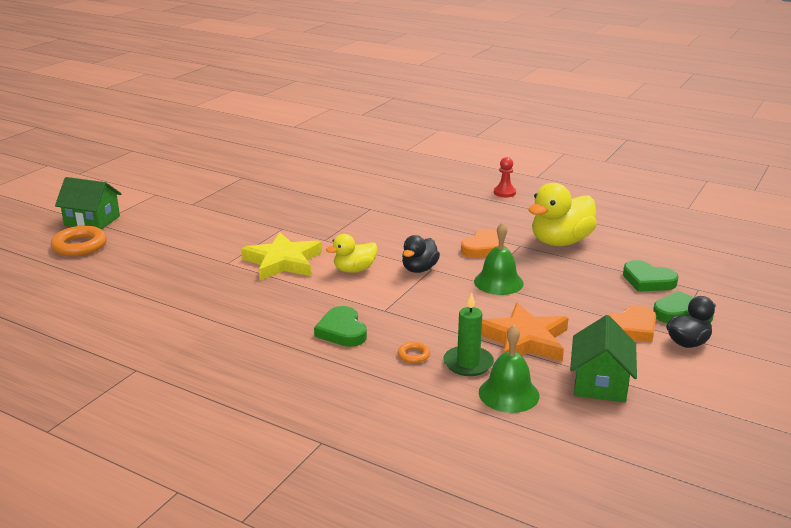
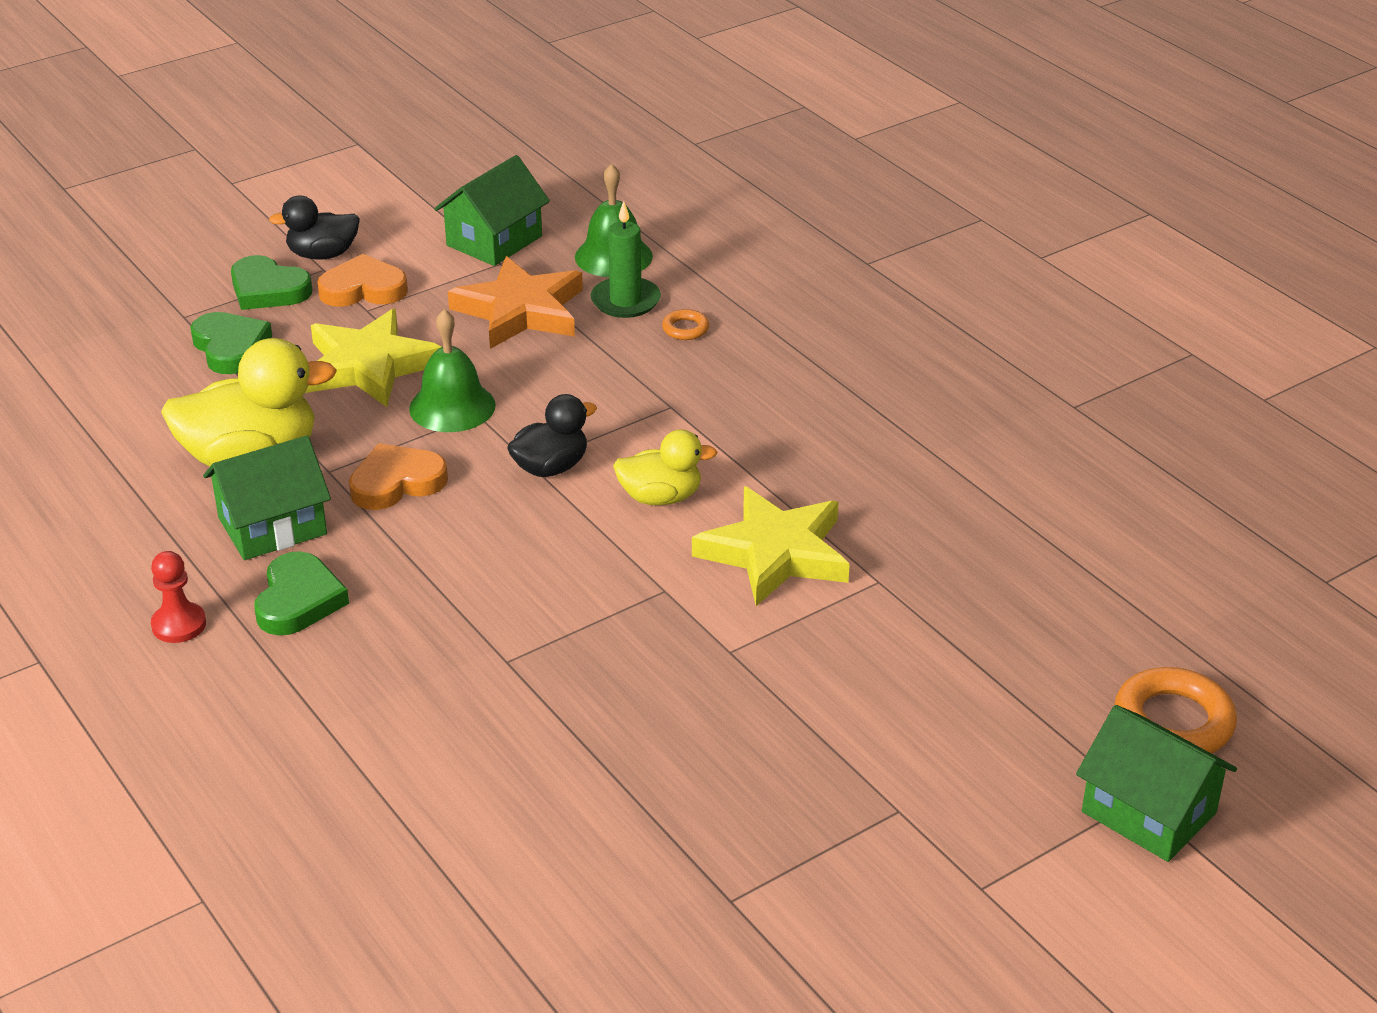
camera: 155 degrees left, 10 degrees up
(342, 331) = (757, 388): green heart -> green heart (298, 600)
(514, 223) = (272, 526): none -> green house
(566, 290) = (369, 366): none -> yellow star

